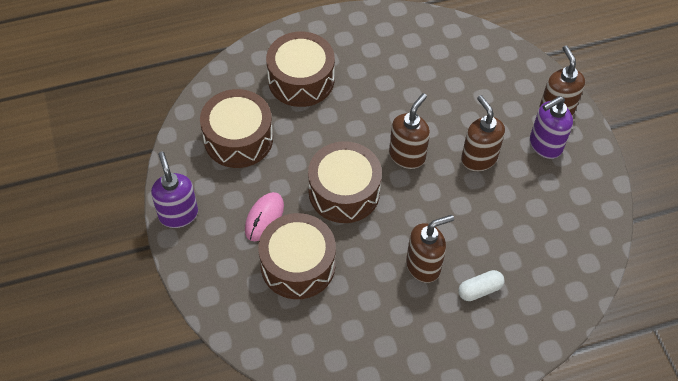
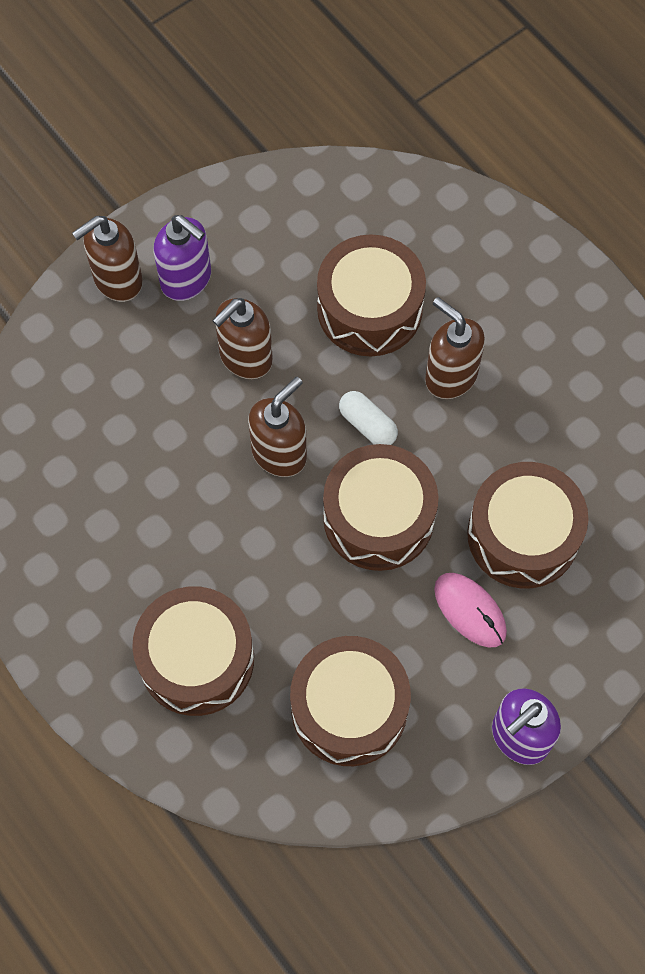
camera: 110 degrees left, 10 degrees up
(264, 218) = (470, 610): pink mouse -> pink mouse turned 45 degrees clockwise
(407, 155) = (279, 453): brown soap dispenser -> brown soap dispenser turned 120 degrees clockwise
(479, 290) = (454, 299): white capsule -> white capsule (368, 424)
(490, 237) = (369, 308): none -> brown drum

